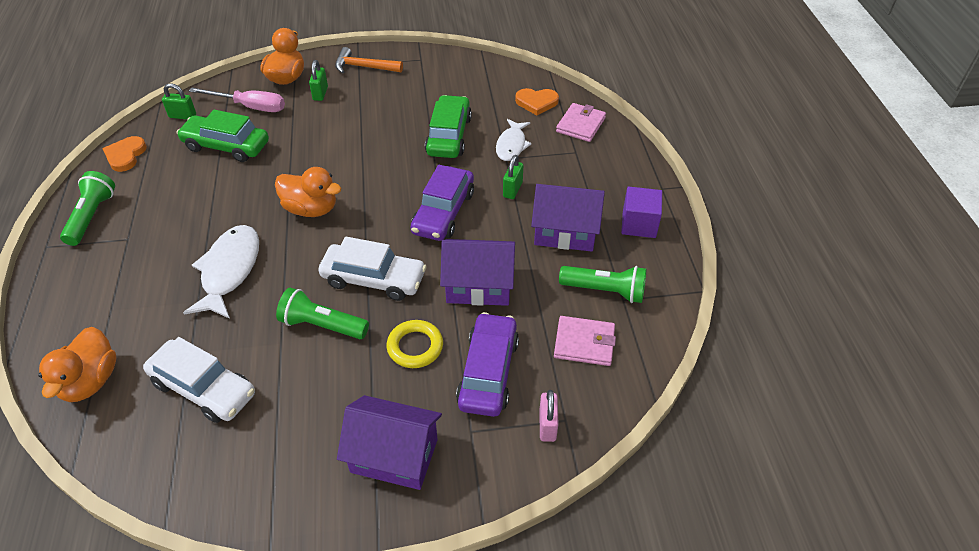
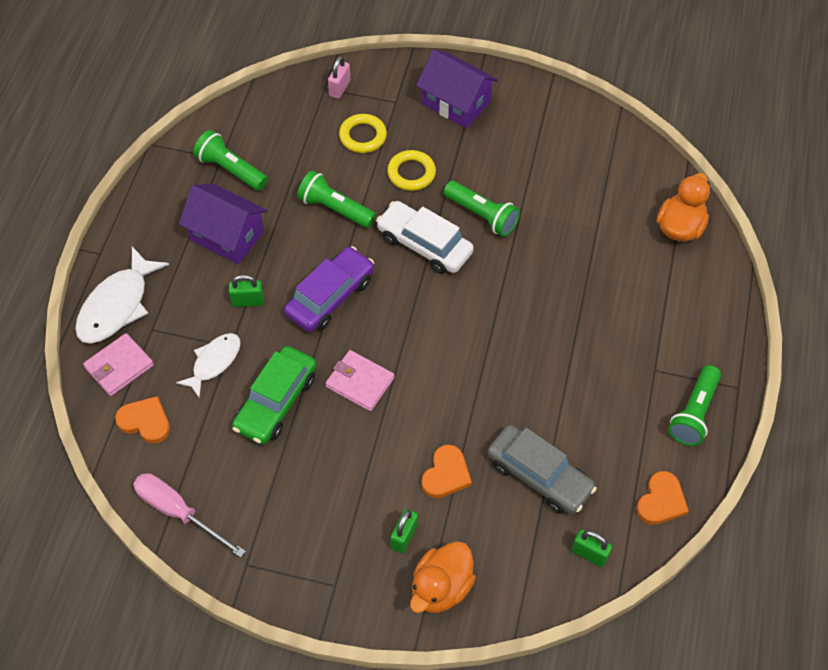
camera: 160 degrees left, 10 degrees up
(204, 388) = (588, 193): white car -> none
(226, 146) = (539, 476): green car -> grey car
(229, 270) = (555, 297): white fish -> white fish (117, 305)
(250, 107) = (500, 542): pink screwdriver -> pink screwdriver (178, 512)
(300, 130) = (446, 474): none -> orange heart
(311, 209) = (461, 346): orange duck -> none
(364, 67) = (329, 574): orange hammer -> none
(479, 286) = (334, 208): purple house -> green flashlight
(488, 372) = (363, 136): purple car -> yellow ring
(512, 190) = (247, 301): green padlock -> green padlock turned 45 degrees clockwise
(584, 343) = (276, 134): pink wallet -> pink wallet (360, 382)
(639, 224) = (153, 221): purple cube -> none

